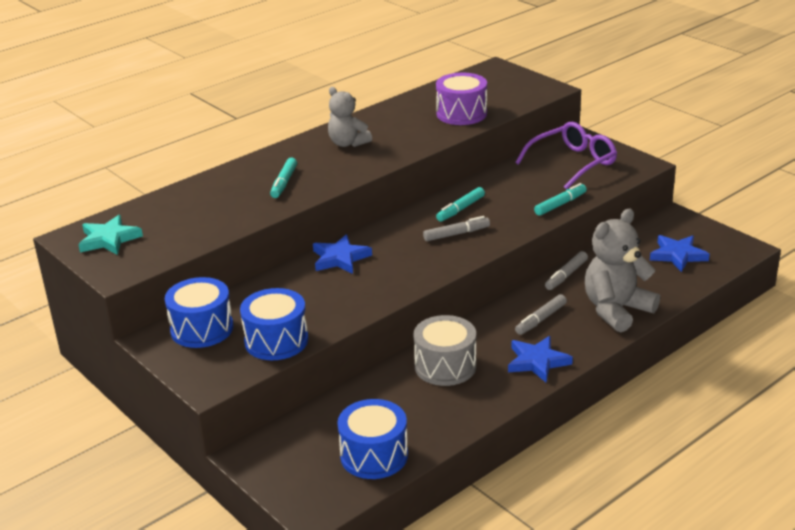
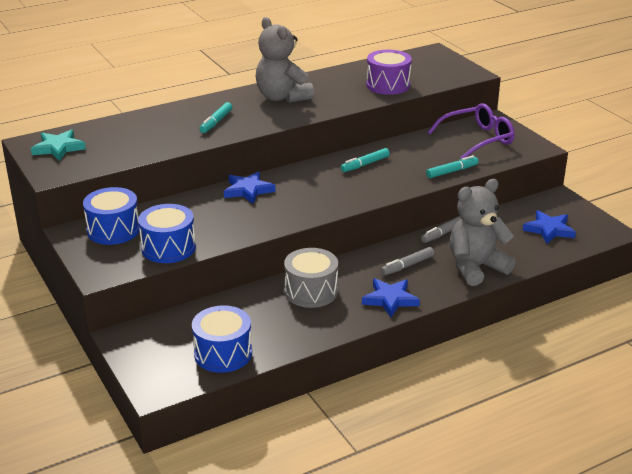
camera: 10 degrees right, 0 degrees up
(348, 143) = (282, 97): grey teddy bear -> grey teddy bear, size x1.57
(456, 234) = (353, 184): grey marker -> none

